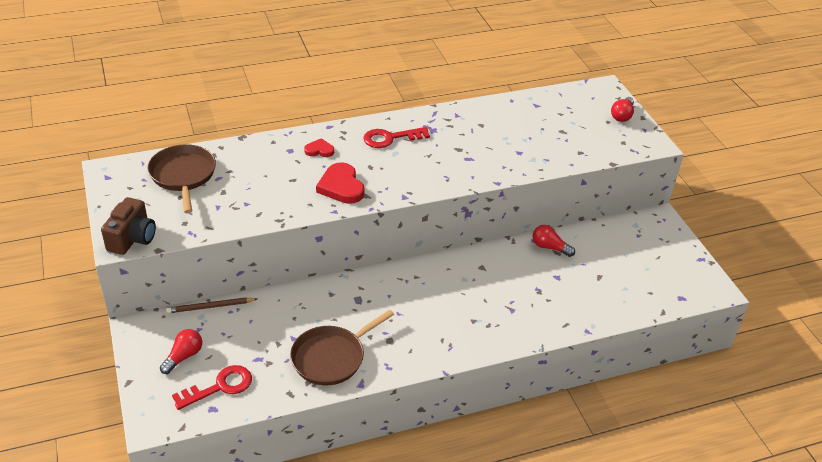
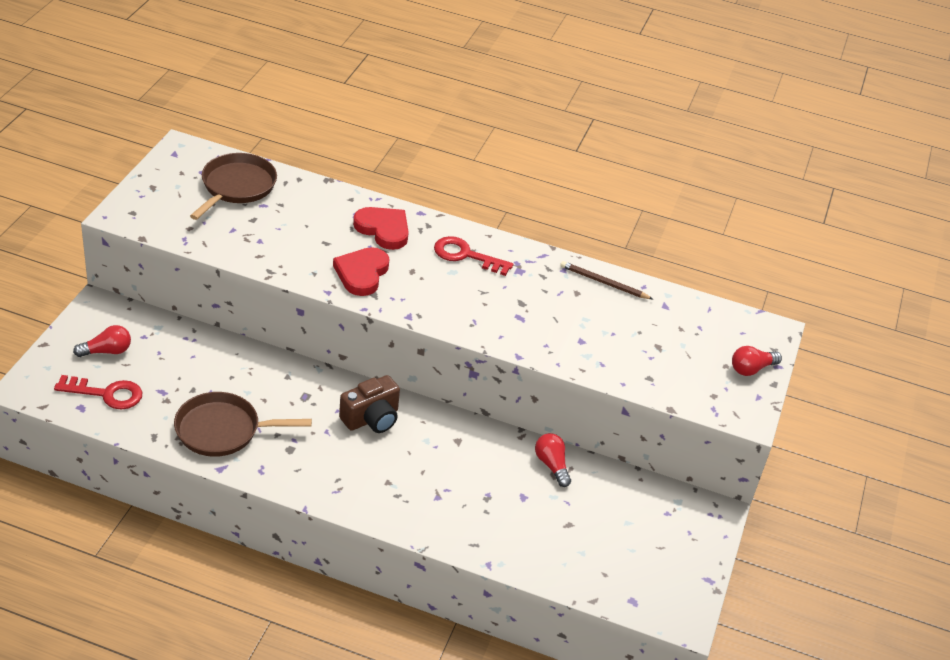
camera: 35 degrees right, 0 degrees up
(132, 238) = (133, 217): brown camera -> brown camera (371, 419)
(211, 307) = (174, 324): brown pencil -> brown pencil (604, 283)
(319, 150) = (383, 230): red heart -> red heart, size x1.77

